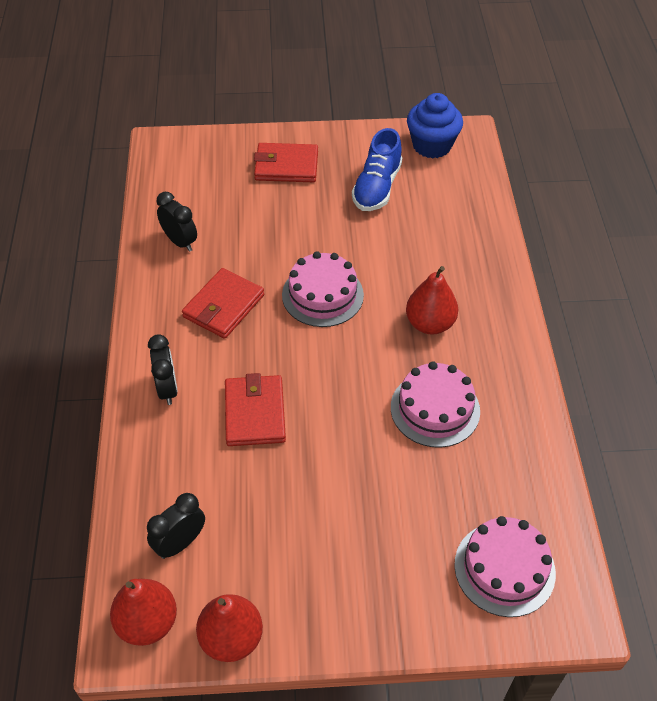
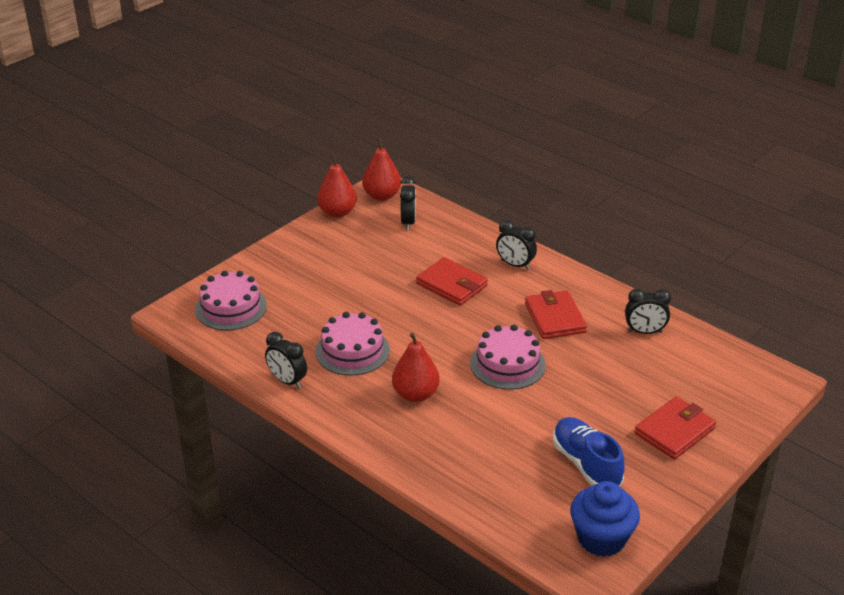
camera: 135 degrees right, 15 degrees down
(527, 421) = (287, 381): none -> black clock

